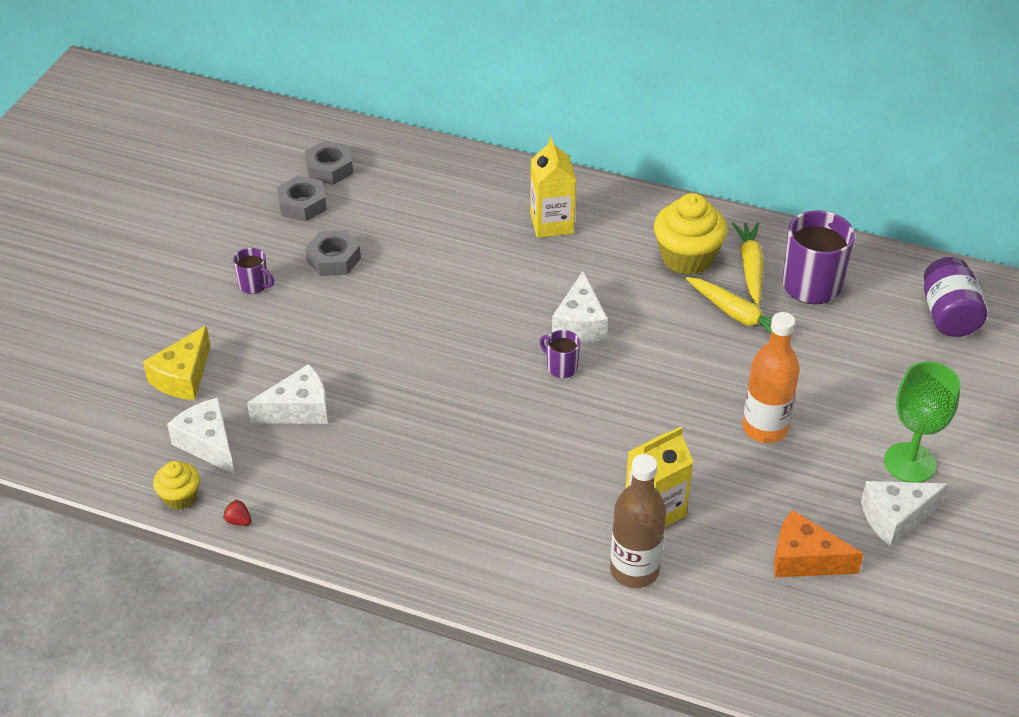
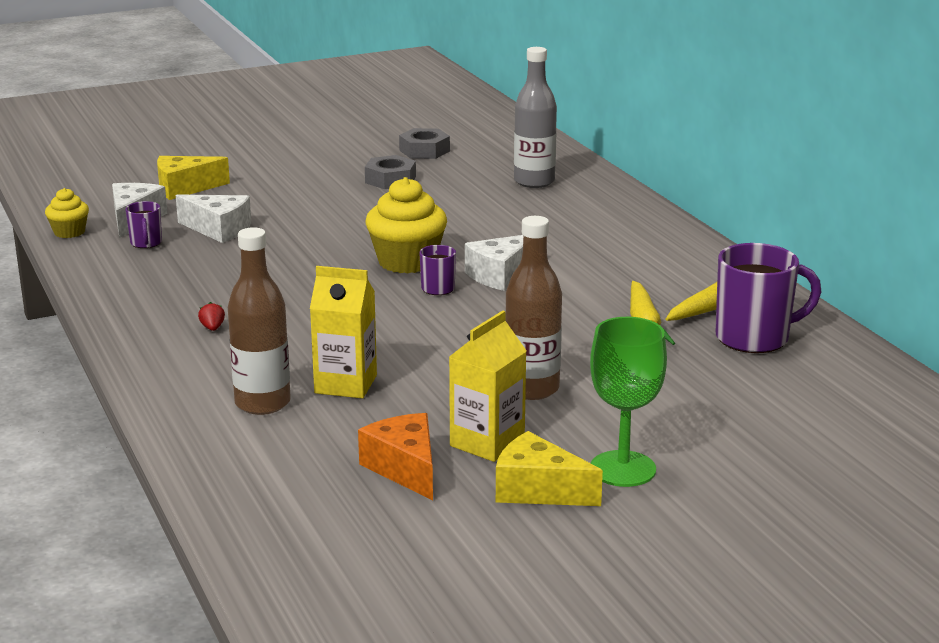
camera: 45 degrees right, 20 degrees down
(238, 521) = (76, 256): red strawberry -> red strawberry (212, 328)
(254, 285) = (314, 170): purple mug -> purple mug (146, 243)
(329, 168) = (479, 143): grey nut -> none
(443, 195) = (534, 182): none -> grey bottle
(552, 223) = (589, 223): yellow carton -> yellow carton (487, 443)
(687, 257) = (666, 280): yellow cupcake -> yellow cupcake (407, 262)
(765, 428) = (532, 389): orange bottle -> brown bottle
(895, 517) = (538, 490): white cheese -> yellow cheese
(948, 315) = (859, 411): purple jar -> none

